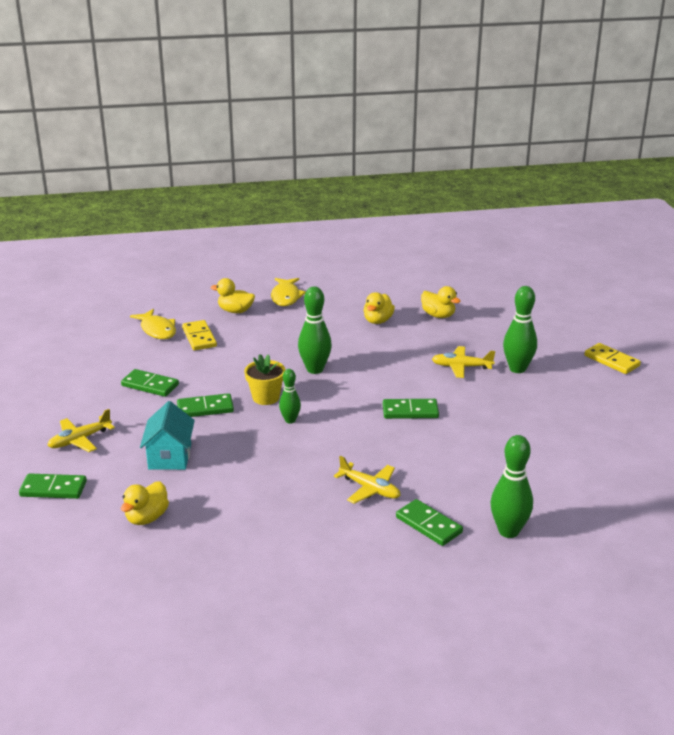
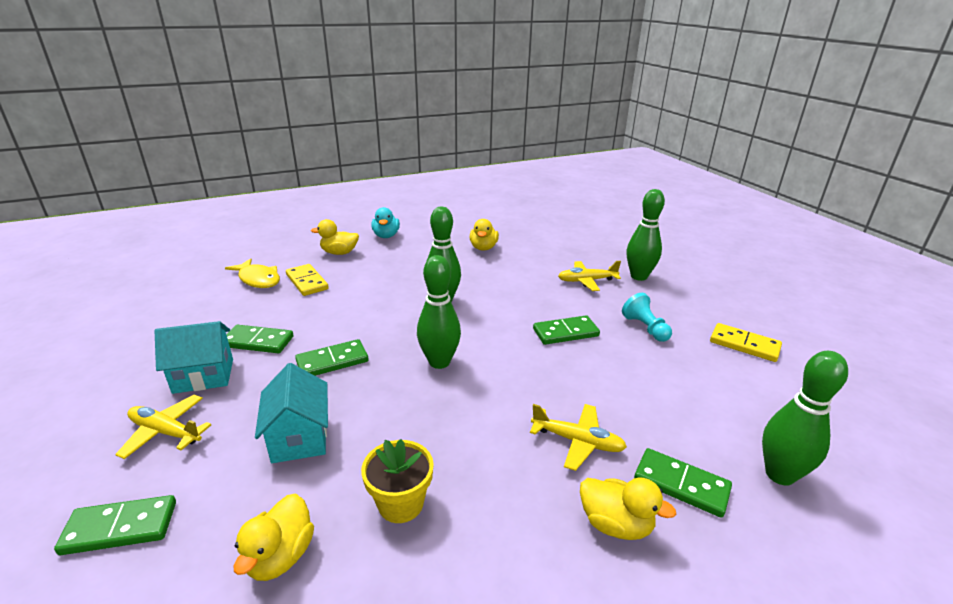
camera: 15 degrees left, 0 degrees up
(79, 440) = (165, 432): yellow plane -> yellow plane turned 75 degrees clockwise
(107, 406) = (203, 376): none -> turquoise house
(266, 397) = (401, 338): yellow flower pot -> yellow flower pot (400, 503)
(286, 297) = (386, 236): yellow fish -> turquoise duck
(290, 420) = (439, 362): green bowling pin -> green bowling pin, size x1.66
(438, 315) = (536, 238): yellow duck -> yellow duck (615, 524)
(486, 417) = (645, 328): none -> turquoise pawn
(611, 361) = (713, 260): yellow domino -> yellow domino (744, 345)

